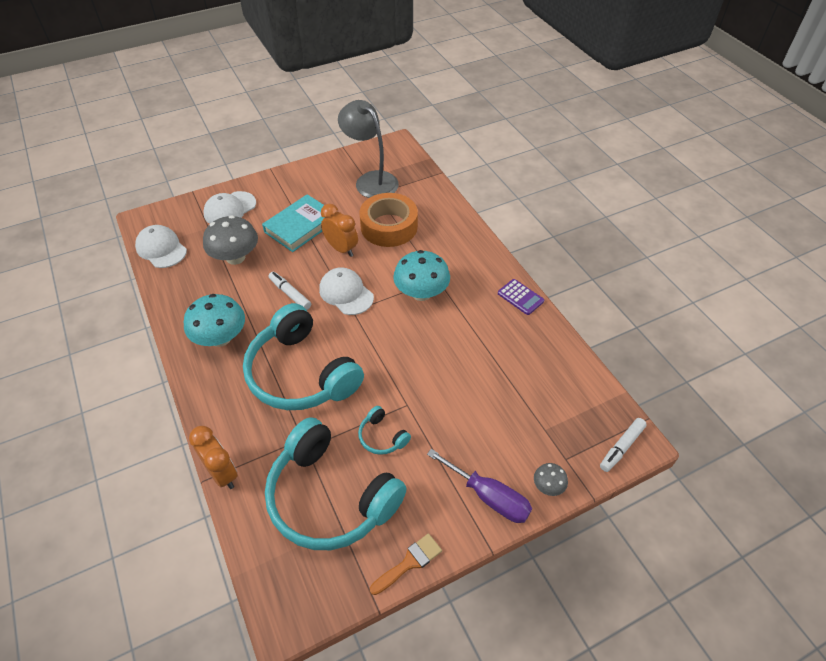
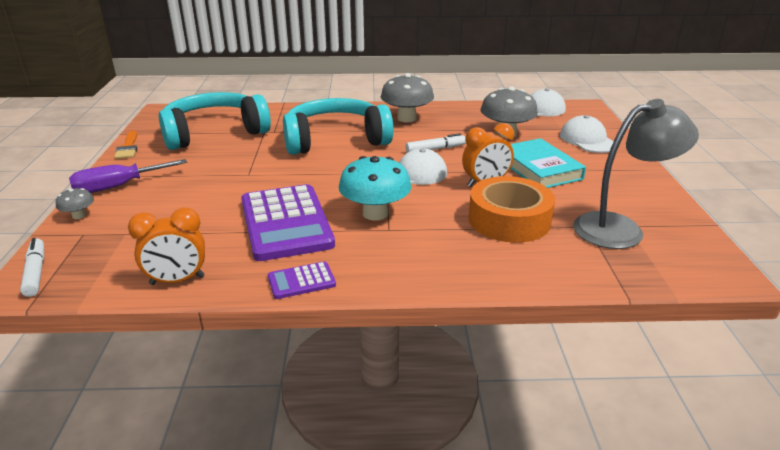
camera: 115 degrees right, 20 degrees down
(220, 338) = (406, 118): turquoise mushroom -> grey mushroom
(222, 473) = (281, 107): orange clock -> orange clock (177, 280)
(382, 437) = (233, 158): turquoise headphones -> none
(465, 336) = (286, 223): none -> purple calculator

